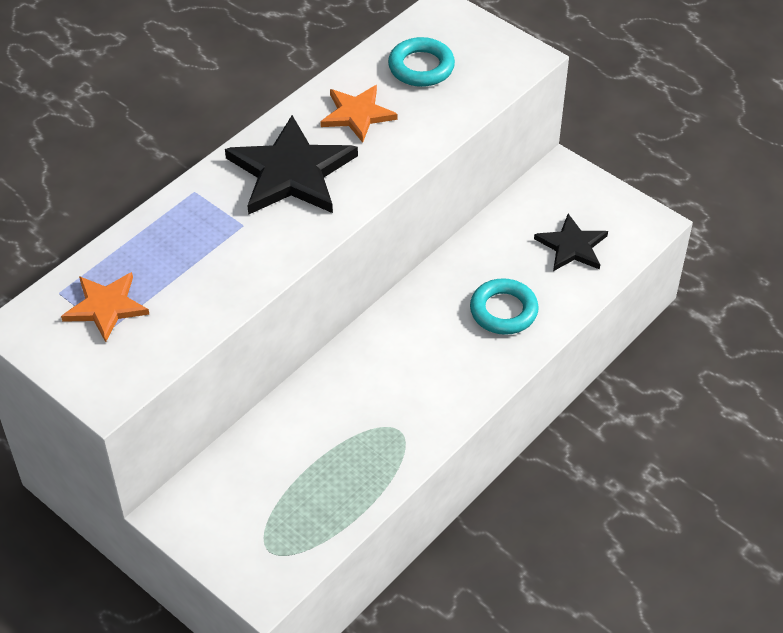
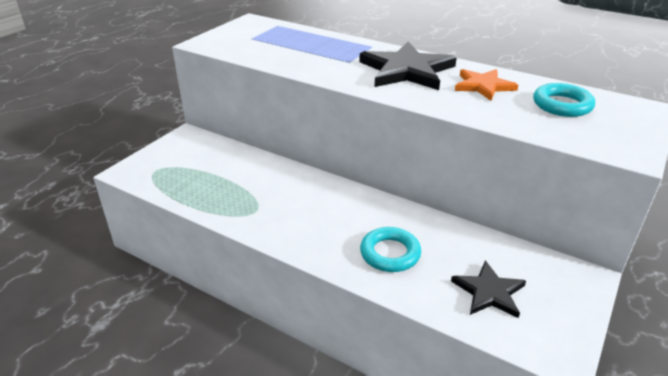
camera: 80 degrees right, 15 degrees down
(106, 307) = (269, 36): orange star -> none

